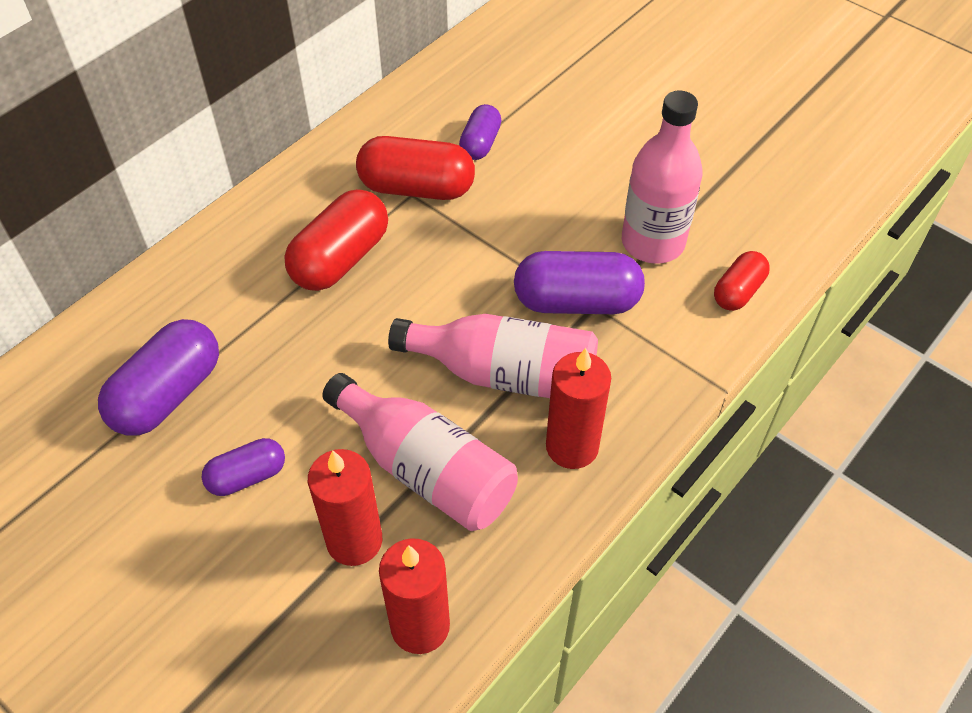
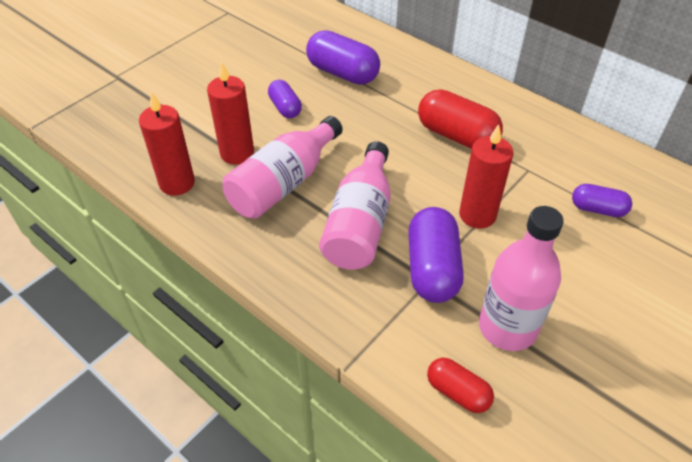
camera: 90 degrees right, 5 degrees down
(417, 188) = (535, 172): red capsule -> none
(572, 447) = (296, 260): red candle -> red candle (477, 215)

